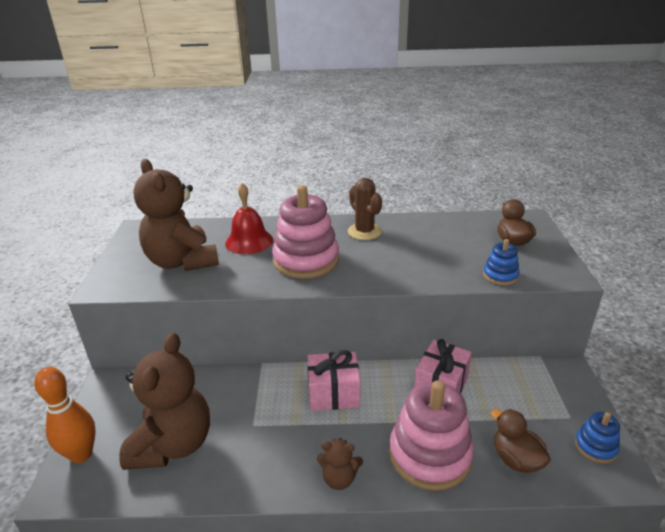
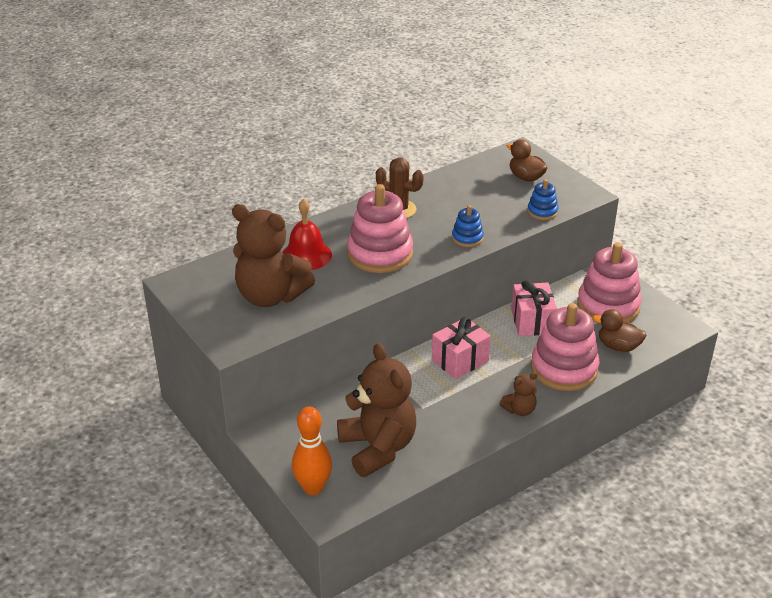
camera: 35 degrees left, 5 degrees up
(540, 406) = (608, 306): none -> pink stacking toy
(595, 447) = (658, 317): blue stacking toy -> blue stacking toy (467, 238)

